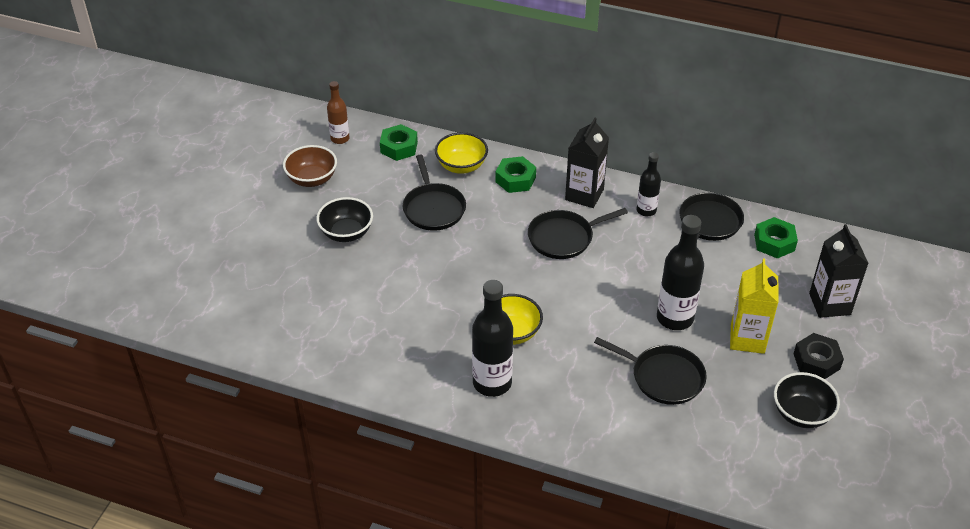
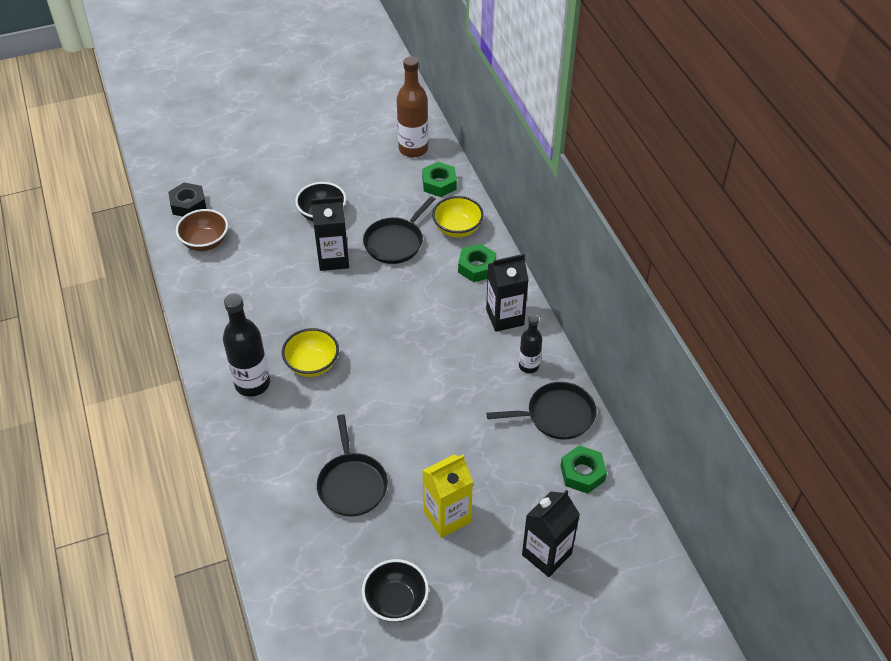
camera: 50 degrees right, 5 degrees up
(312, 179) = (357, 163): brown bowl -> brown bowl (205, 242)
(340, 139) = (413, 149): brown bottle -> brown bottle, size x1.70
(407, 255) = (333, 259): none -> black carton
(563, 238) = (442, 334): black pan -> none
(675, 318) = (423, 455): black bottle -> none
(816, 361) = (467, 580): black nut -> black nut (188, 204)

